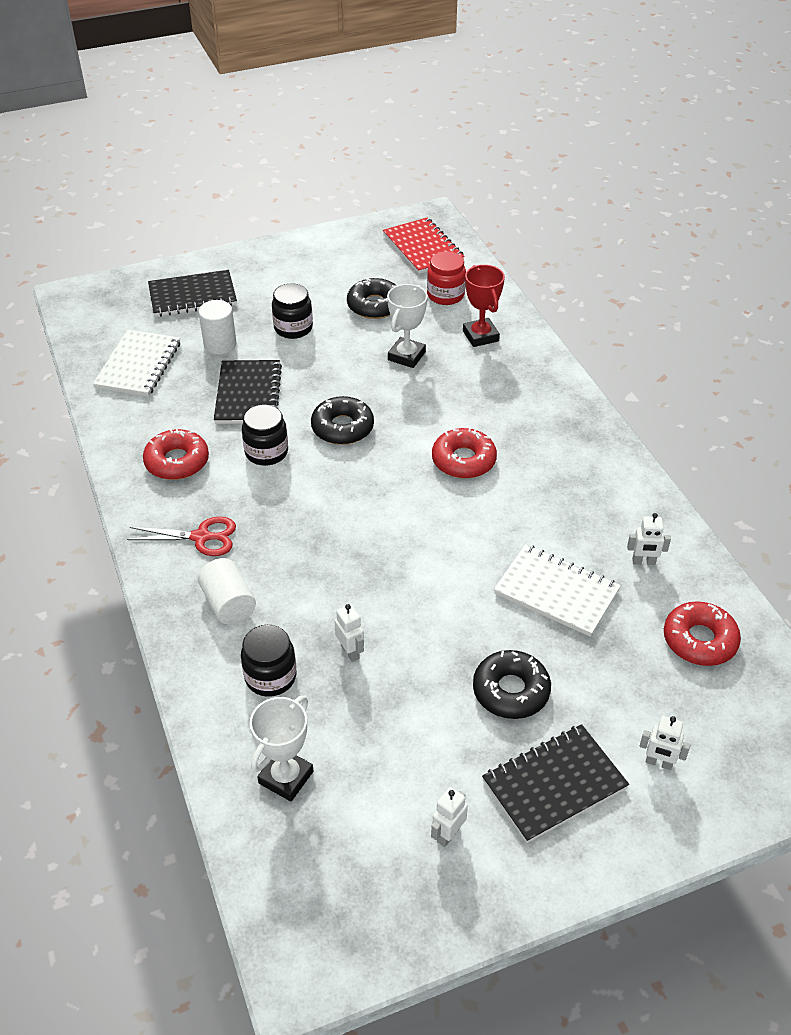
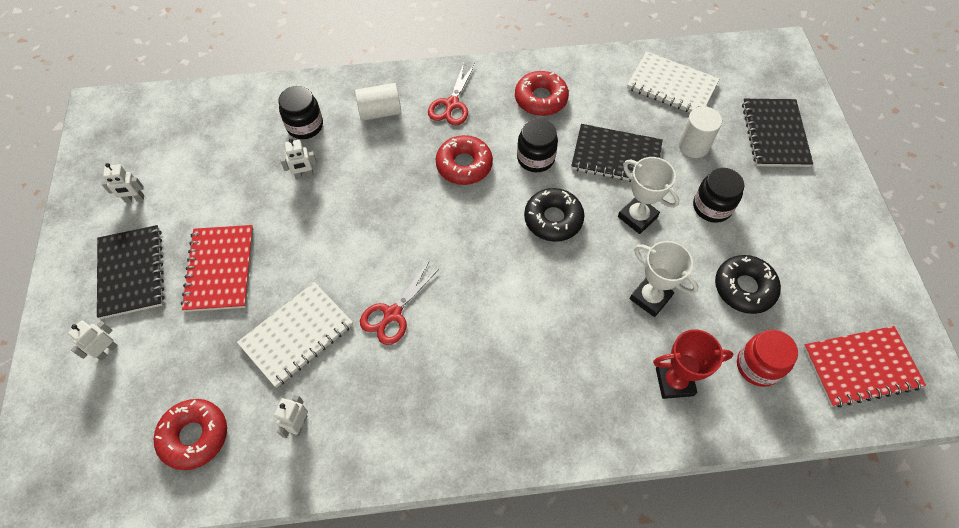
camera: 105 degrees right, 15 degrees up
(286, 777) = (223, 122): white trophy -> white trophy (637, 217)
(448, 834) = (134, 199): white robot -> white robot turned 120 degrees clockwise
(463, 460) = (481, 308): red donut -> red donut (464, 165)
(499, 523) = (392, 314): none -> red scissors
(511, 691) = (220, 269): black donut -> red notebook

